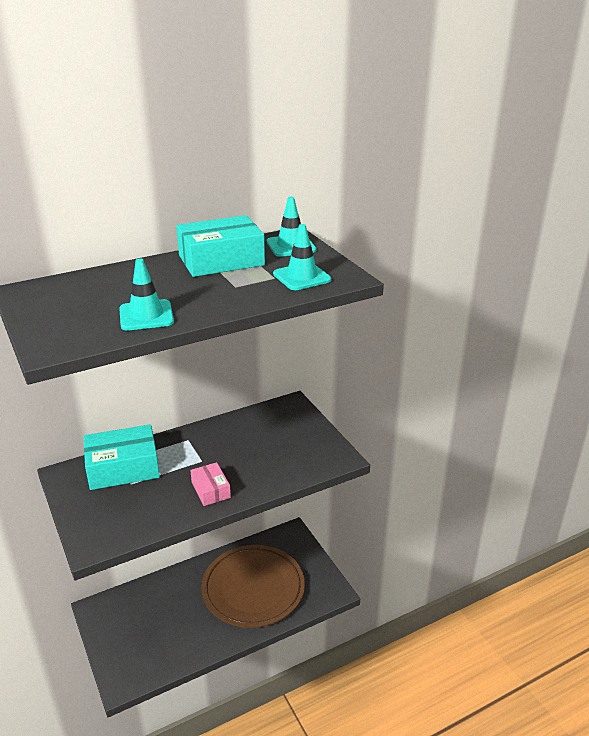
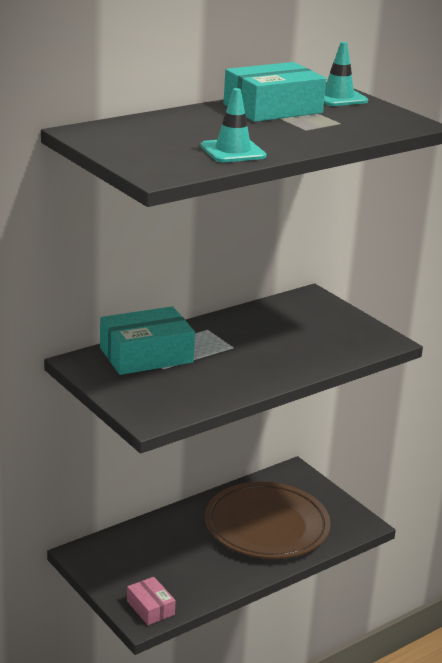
camera: 10 degrees left, 5 degrees down
(210, 490) = (257, 371): pink box -> pink box (150, 608)
(302, 277) = (369, 122): turquoise traffic cone -> none

